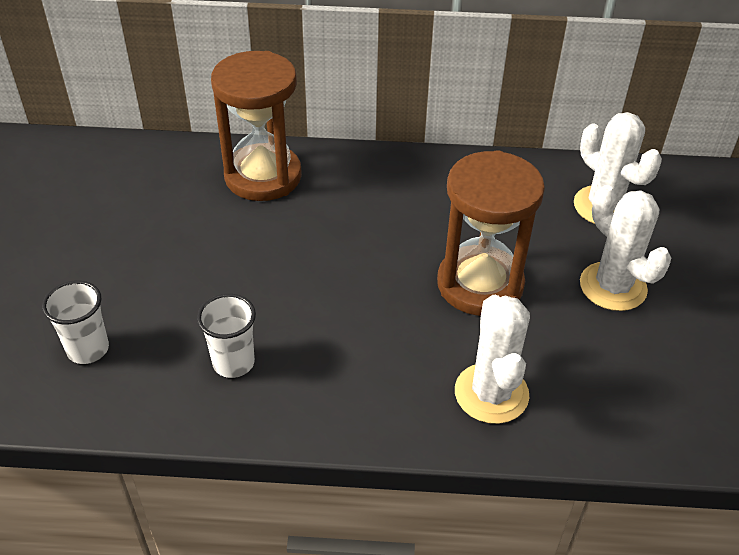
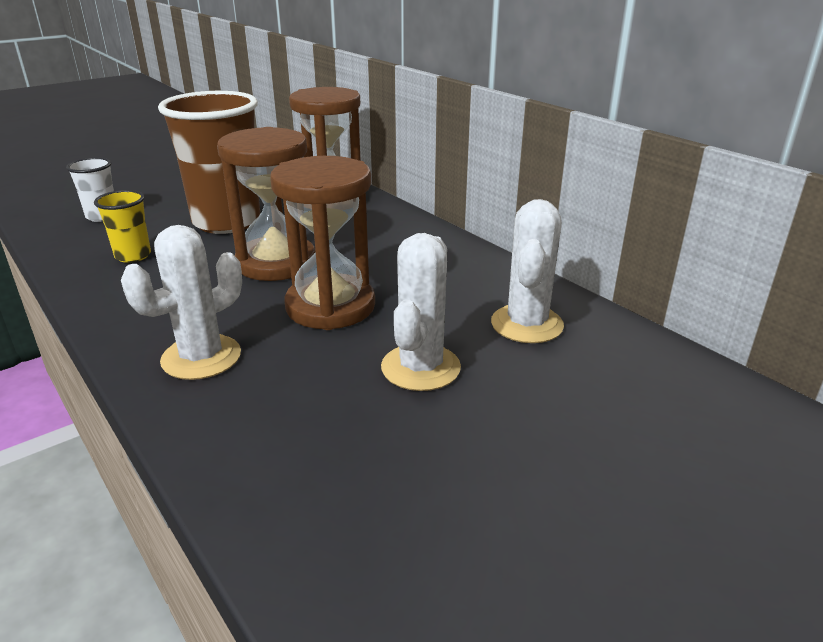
camera: 50 degrees right, 15 degrees down
(229, 266) = (227, 222): none -> brown cup
(233, 363) = (133, 256): white cup -> yellow cup
(364, 276) = (276, 263): none -> brown hourglass

